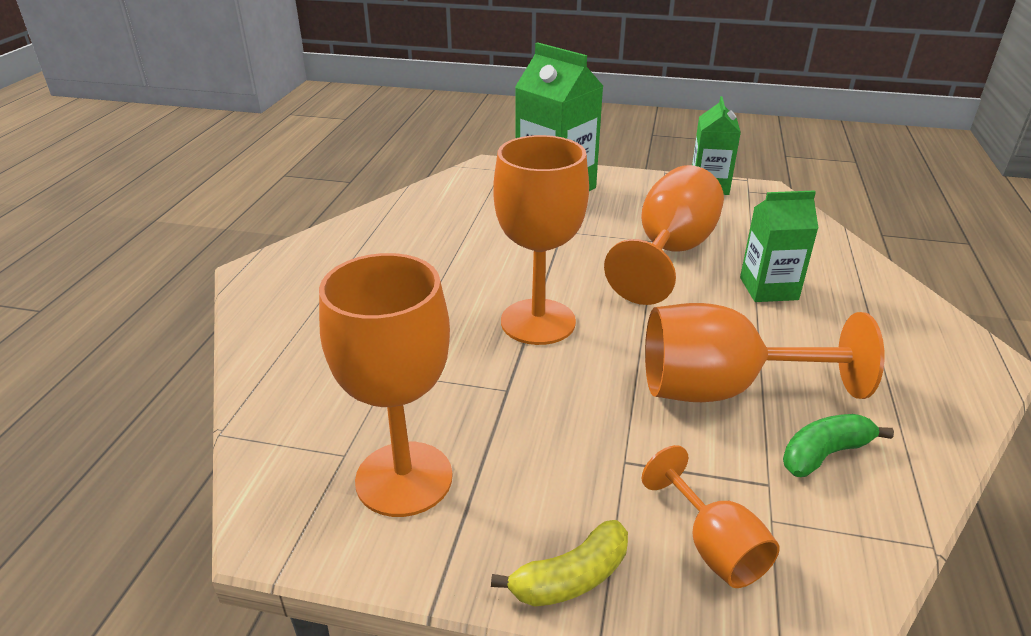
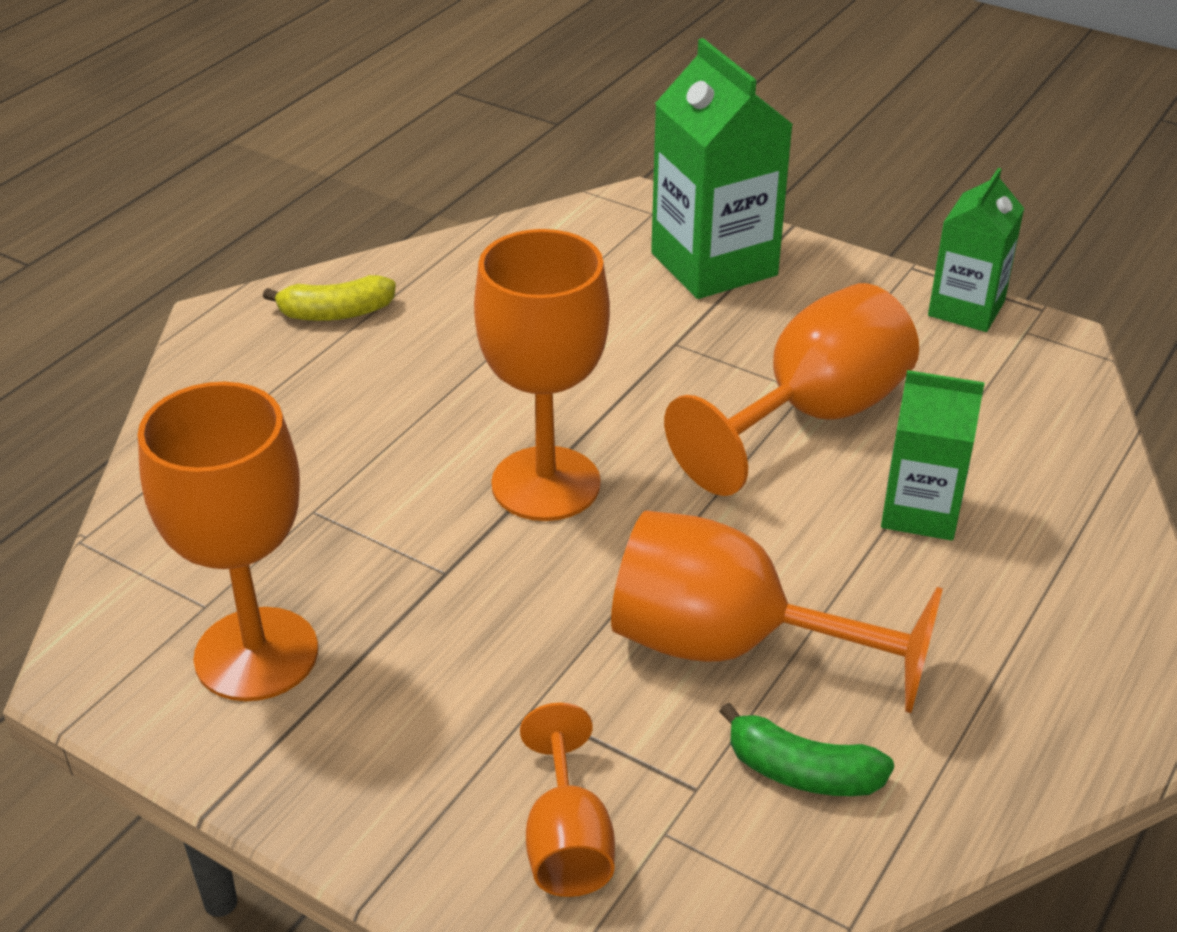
camera: 20 degrees right, 5 degrees up
(571, 578) = (376, 825): yellow banana -> yellow banana (336, 313)
(824, 454) = (802, 772): green banana -> green banana turned 150 degrees counterclockwise

